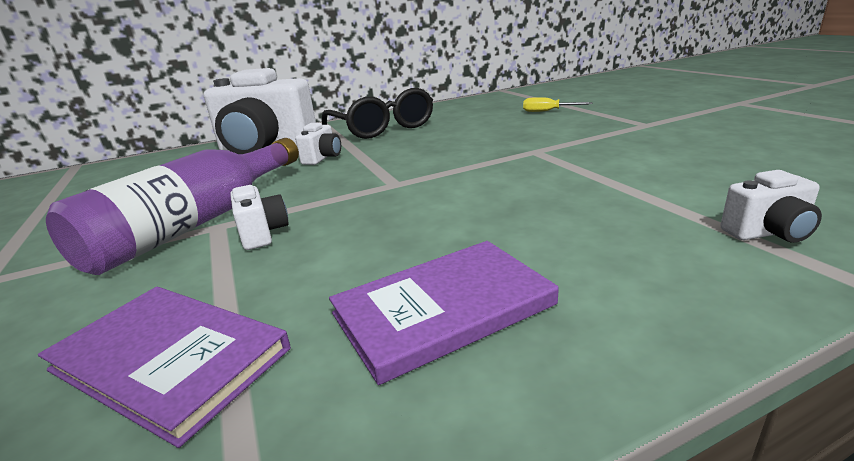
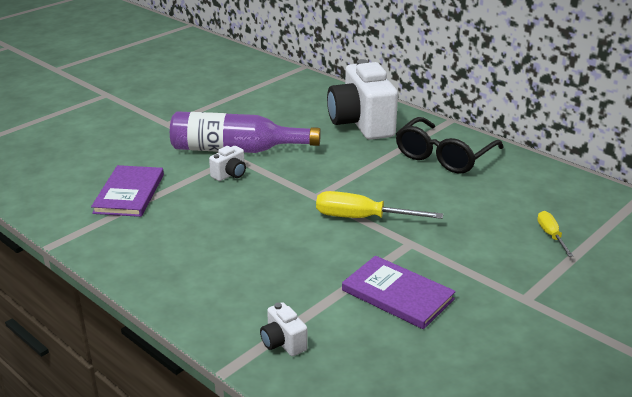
camera: 65 degrees right, 5 degrees up
(322, 158) = (354, 153): white camera -> none
(443, 309) = (176, 245): purple book -> purple book (397, 295)
(468, 166) = (362, 218): none -> yellow screwdriver

